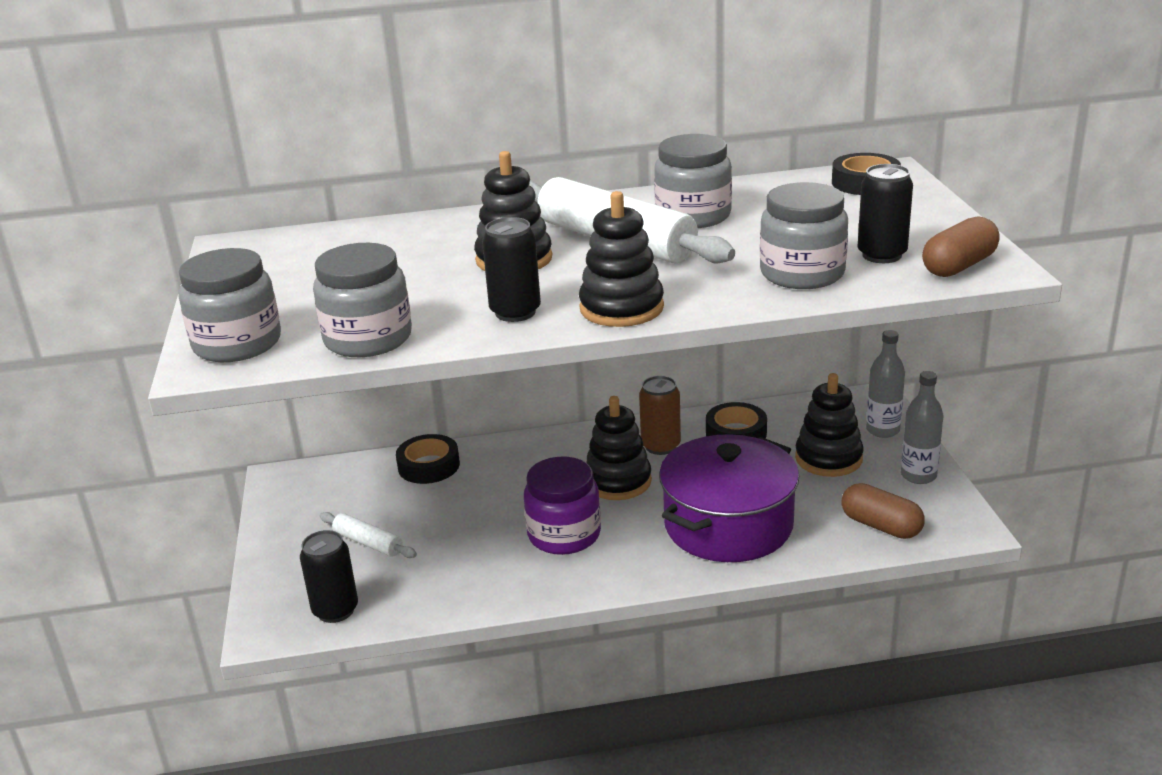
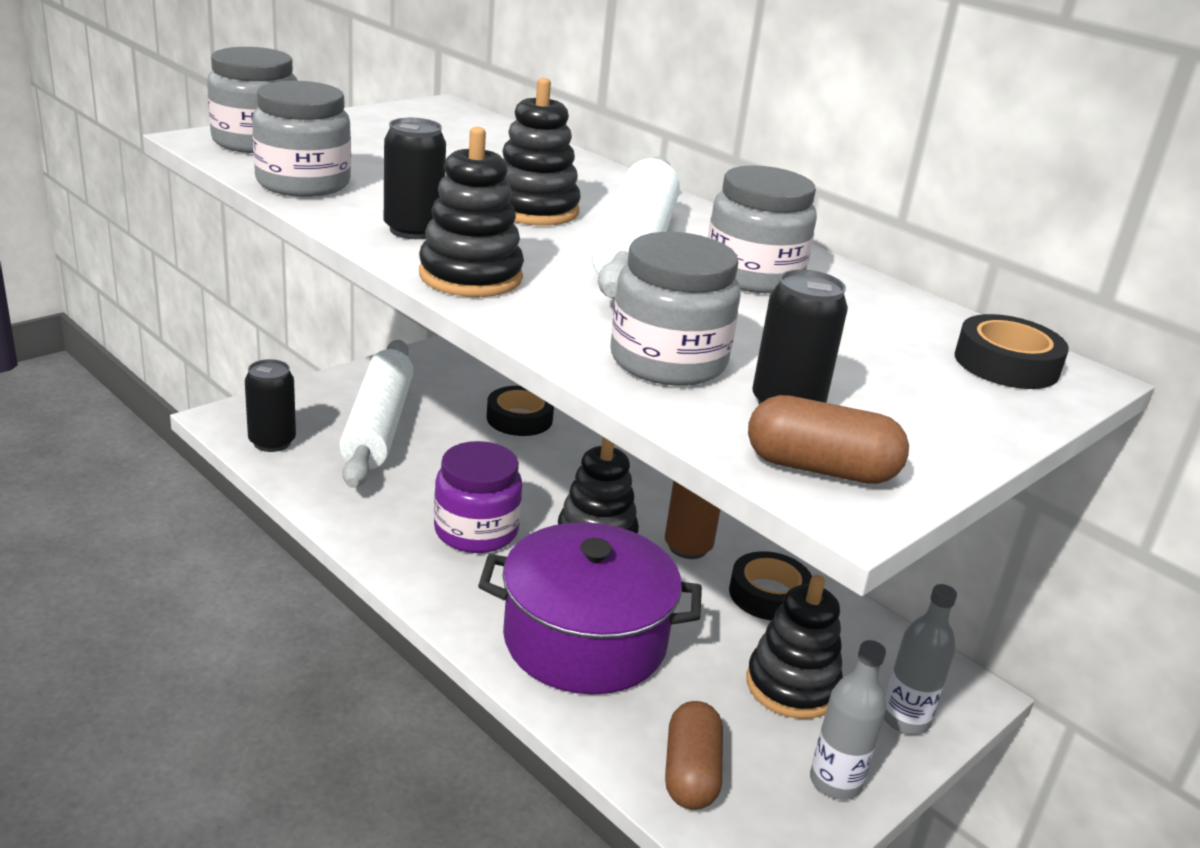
camera: 50 degrees right, 0 degrees up
(368, 543) = (378, 426): white rolling pin -> white rolling pin, size x2.13

